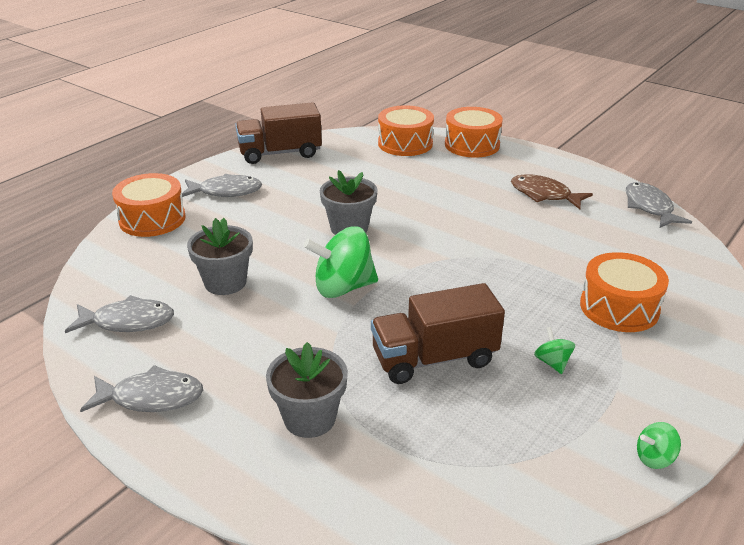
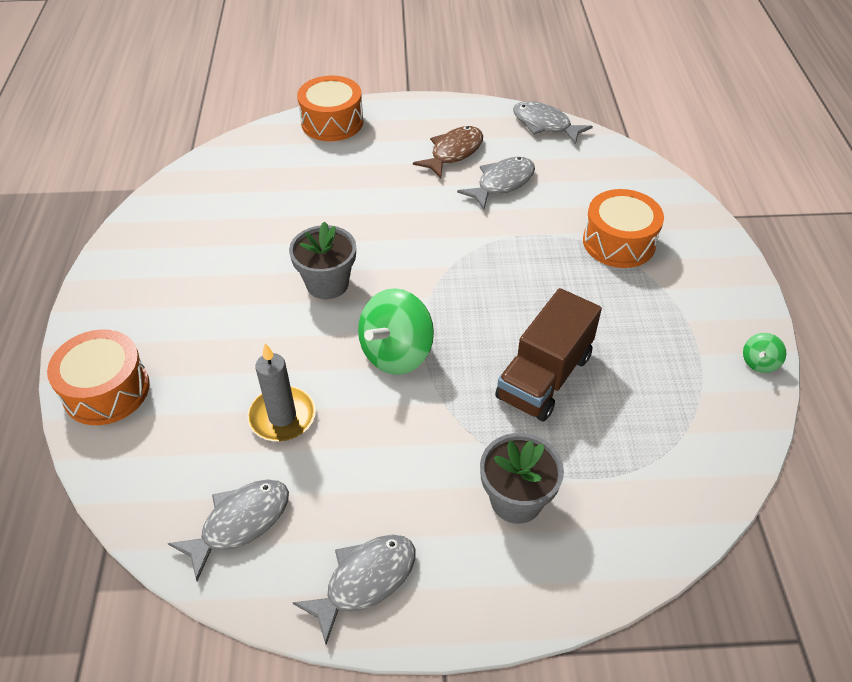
camera: 40 degrees left, 15 degrees up
(225, 282) = (282, 416): grey flower pot -> grey candle
(226, 191) = (147, 308): grey fish -> grey fish (502, 183)
(280, 153) = (147, 227): brown truck -> none
(405, 143) = (266, 151): orange drum -> none
(544, 195) = (453, 152): brown fish -> brown fish turned 135 degrees clockwise
(552, 362) = (626, 324): green spinning top -> none

